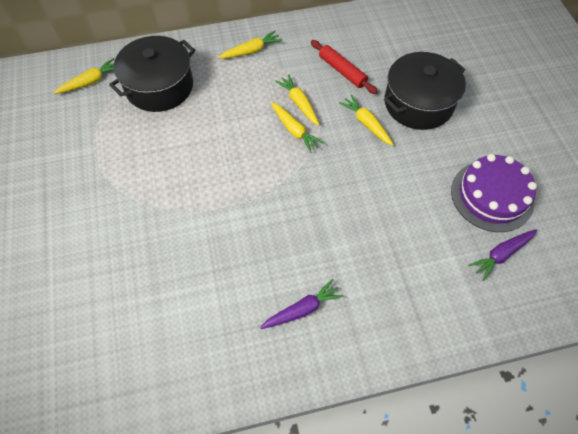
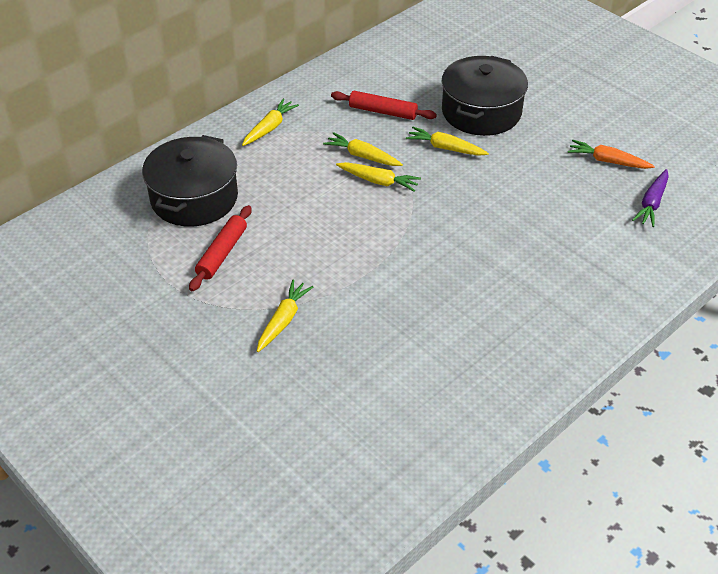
camera: 30 degrees left, 15 degrees down
(90, 82) = (106, 224): yellow carrot -> yellow carrot (283, 320)
(143, 140) = (222, 253): none -> red rolling pin
(302, 309) = (513, 323): purple carrot -> none
(492, 196) = (608, 161): purple cake -> orange carrot

